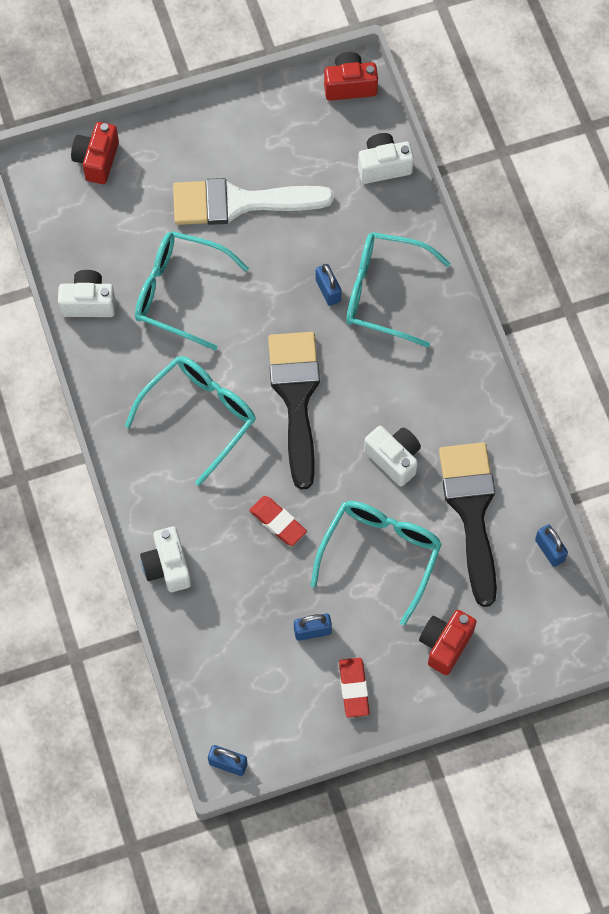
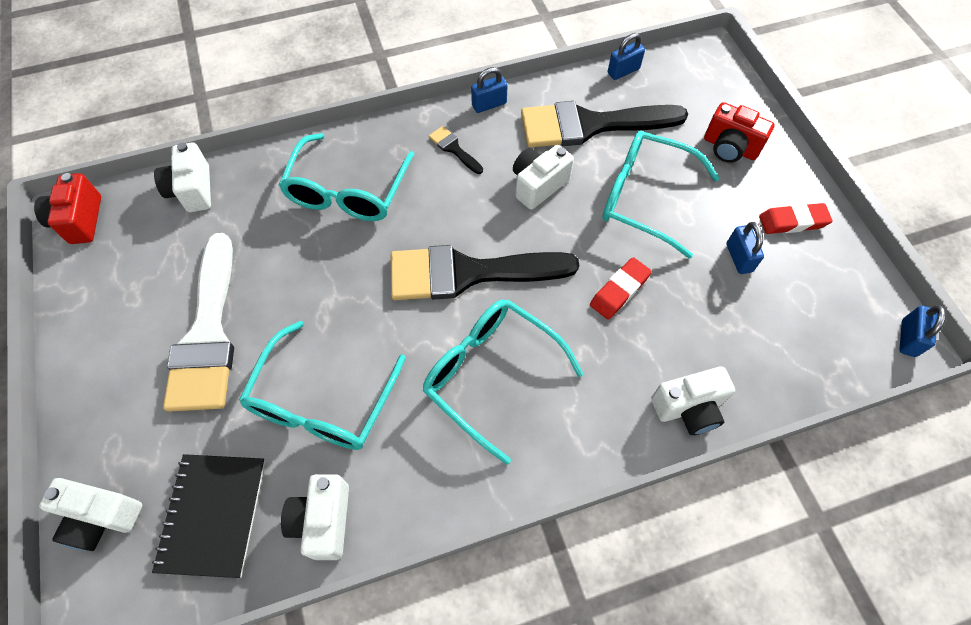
camera: 90 degrees left, 5 degrees down
(96, 230) = (213, 515): none -> black notebook
(97, 160) = (101, 517): red camera -> white camera
(328, 291) = (338, 242): blue padlock -> blue padlock (489, 104)
(437, 383) = (454, 149): none -> black brush

